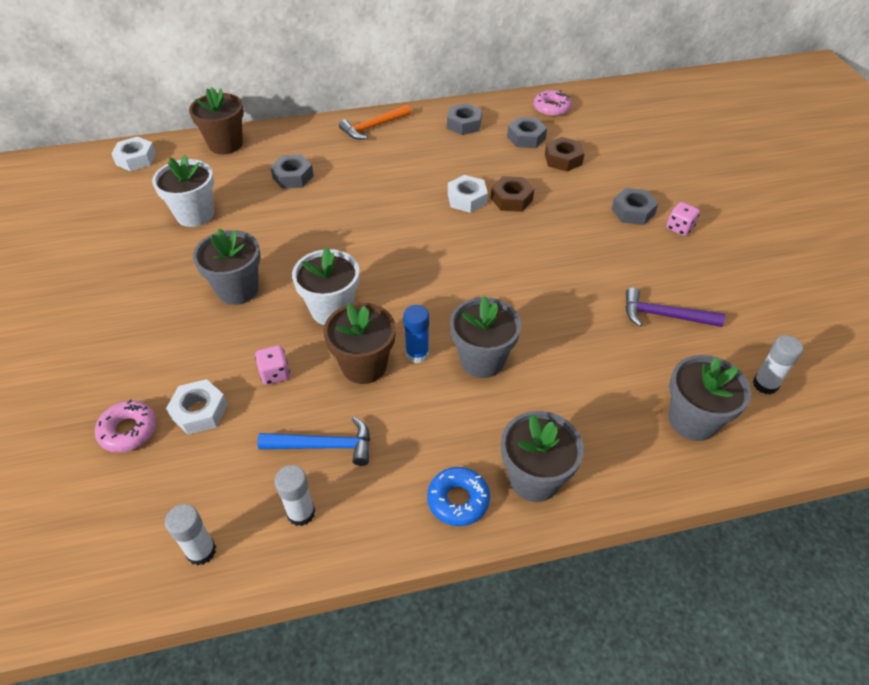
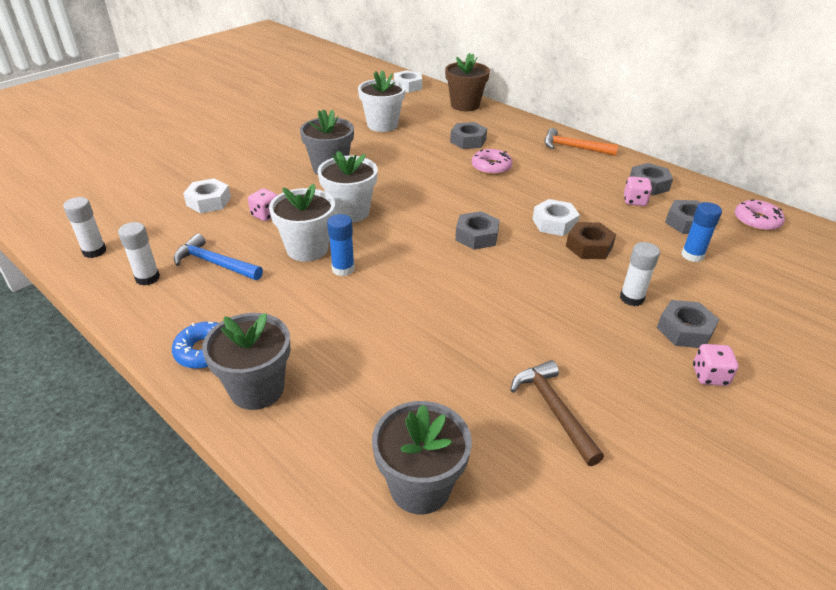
camera: 55 degrees right, 10 degrees down
(128, 430) = (175, 185): pink donut -> pink donut (491, 167)
(324, 446) = (215, 263): blue hammer -> blue hammer turned 150 degrees clockwise
(364, 366) = (307, 249): brown flower pot -> white flower pot
(444, 249) = (476, 236): none -> grey nut
(477, 144) = (634, 201): none -> pink dice
(482, 360) = (368, 306): grey flower pot -> none
(563, 159) = (692, 255): brown nut -> blue glue stick
(664, 315) = (554, 409): purple hammer -> brown hammer
(765, 384) = (537, 543): white glue stick -> white glue stick (631, 298)

